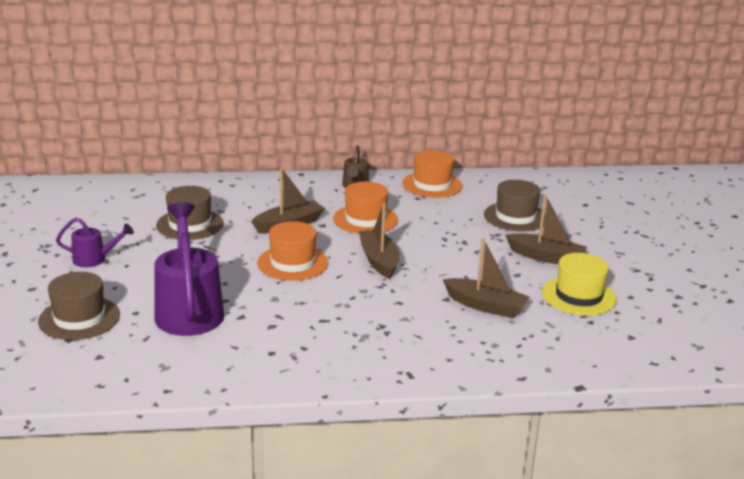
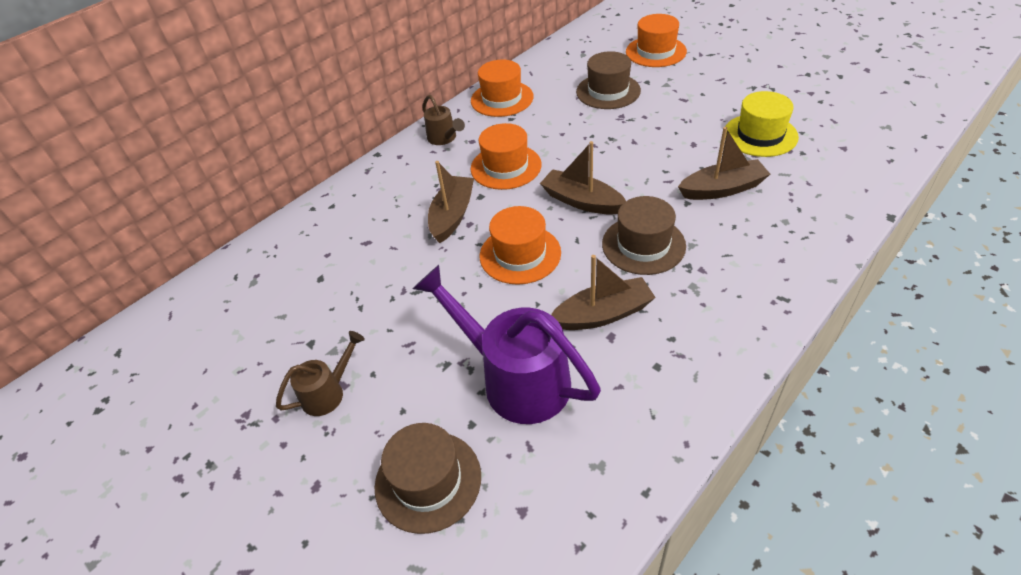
camera: 35 degrees left, 20 degrees up
(94, 259) = (328, 393): purple watering can -> brown watering can
(190, 224) = (361, 278): brown hat -> brown hat (643, 245)
(546, 257) = (685, 115): brown boat -> brown boat (603, 314)
(602, 213) = (655, 52): none -> orange hat

